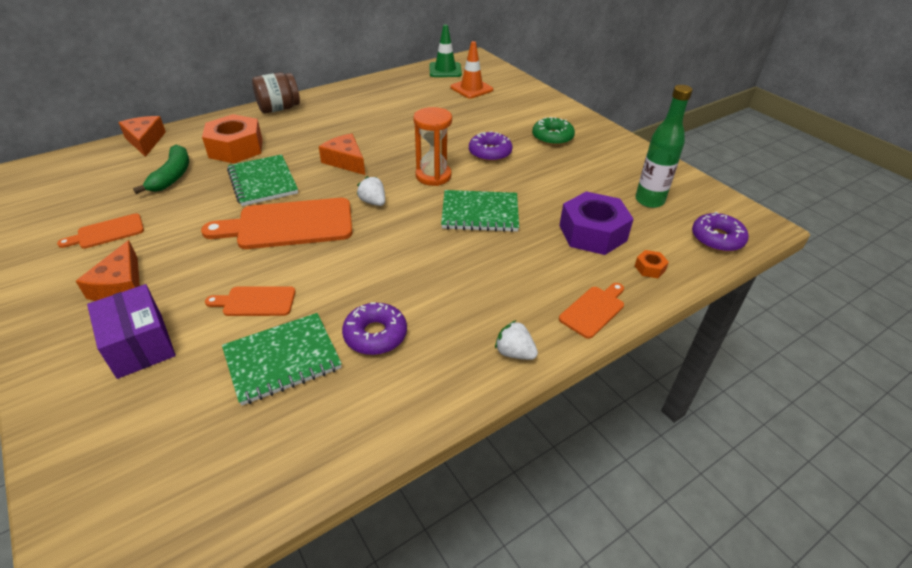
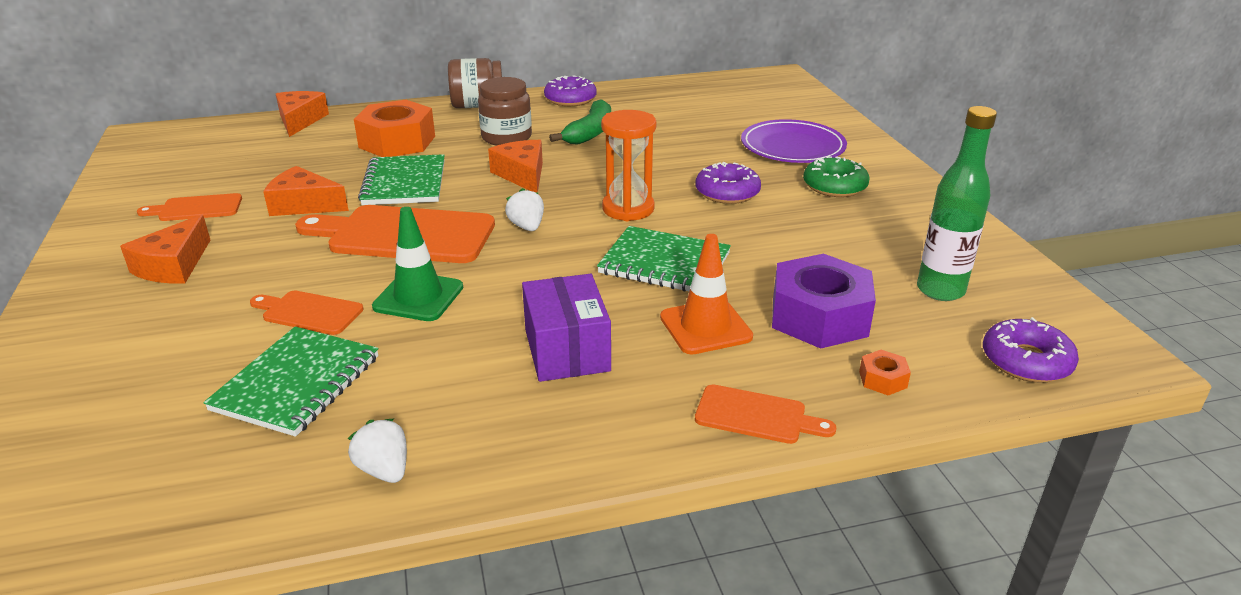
camera: 20 degrees right, 10 degrees down
(140, 345) = (152, 332): purple box -> purple box (567, 350)
(172, 176) = (305, 161): green banana -> green banana (590, 133)
(195, 213) = (304, 205): none -> orange cheese
(282, 360) = (297, 383): green notebook -> green notebook turned 60 degrees counterclockwise
(316, 132) = (506, 137): none -> brown jar
(375, 335) = (428, 380): purple donut -> purple donut (570, 99)
(445, 70) = (727, 86): green traffic cone -> green traffic cone (418, 297)
(471, 89) = (751, 112): orange traffic cone -> orange traffic cone (705, 327)
(511, 112) = (792, 147): none -> purple plate
(514, 353) = (601, 444): white strawberry -> white strawberry (384, 470)
(594, 310) = (756, 416): orange cutting board -> orange cutting board turned 45 degrees clockwise

